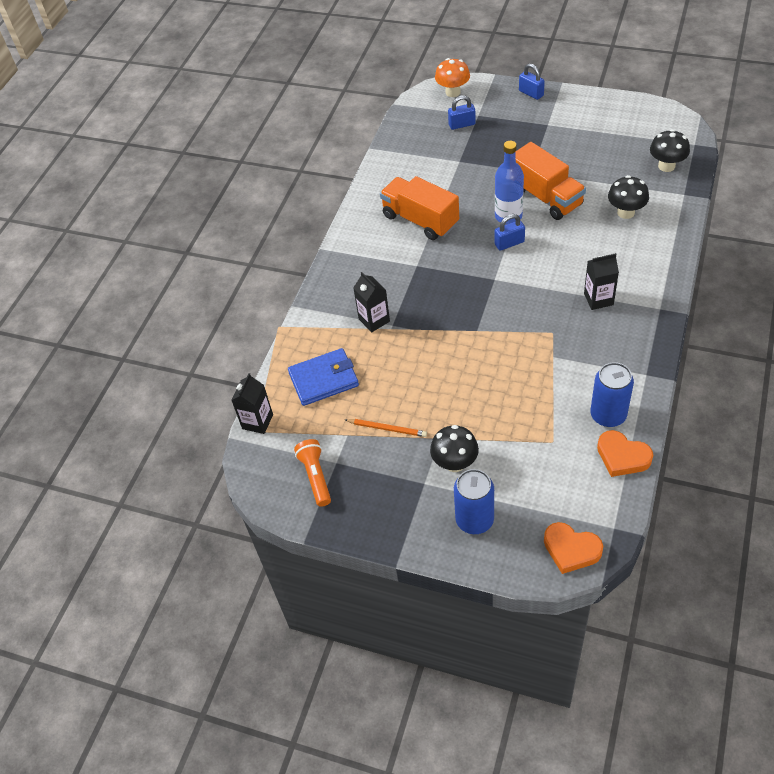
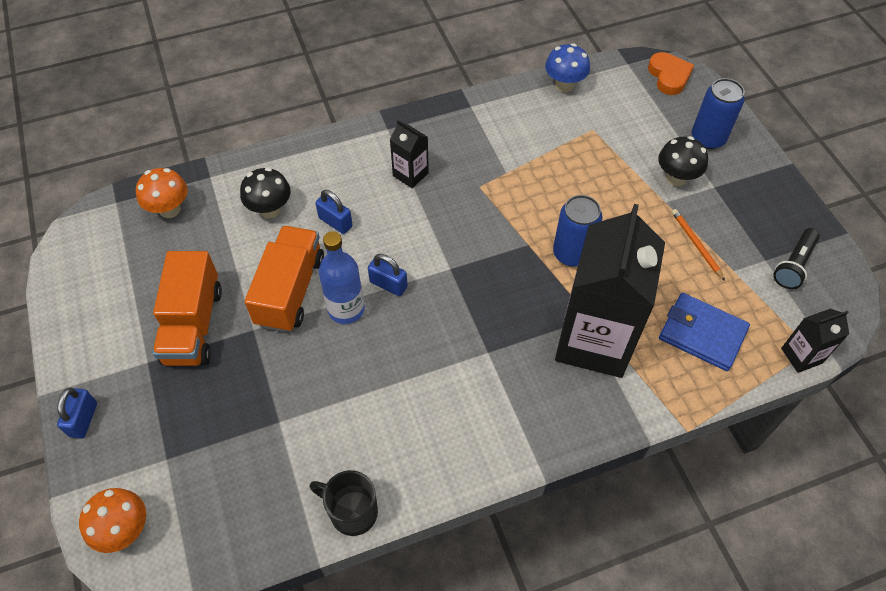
camera: 135 degrees left, 5 degrees up
(316, 477) = (794, 265): orange flashlight -> black flashlight
(374, 320) = (594, 341): black carton -> black carton, size x2.29
(381, 168) = (352, 512): none -> black mug
(420, 220) = (415, 396): orange truck -> orange truck (193, 325)
(462, 124) = (199, 467): blue padlock -> blue padlock (335, 222)
(608, 415) = (534, 110): blue can -> blue can (572, 253)
(622, 456) = (564, 85): orange heart -> blue mushroom
(666, 166) = (170, 209): black mushroom -> orange mushroom

